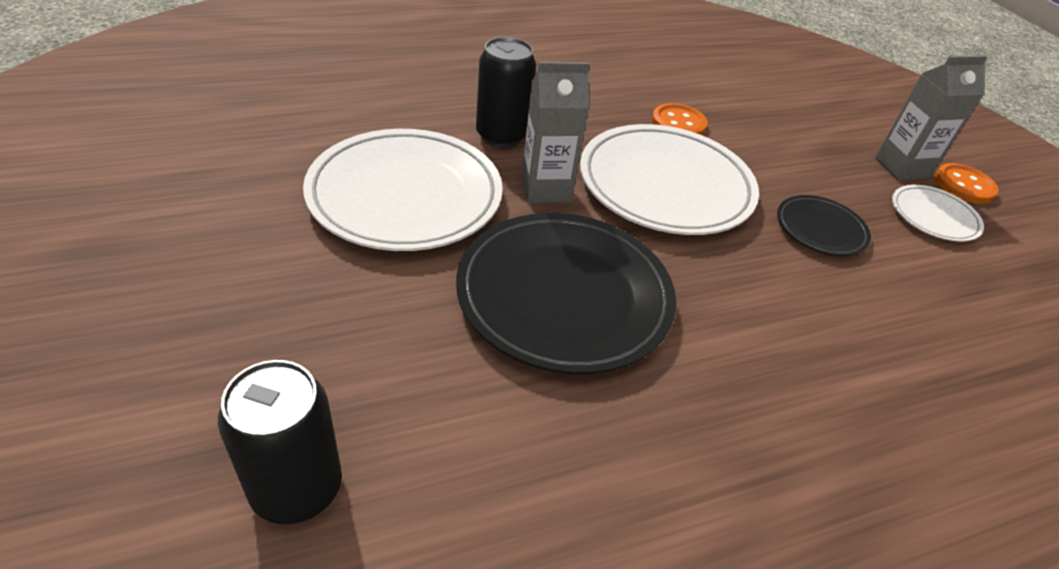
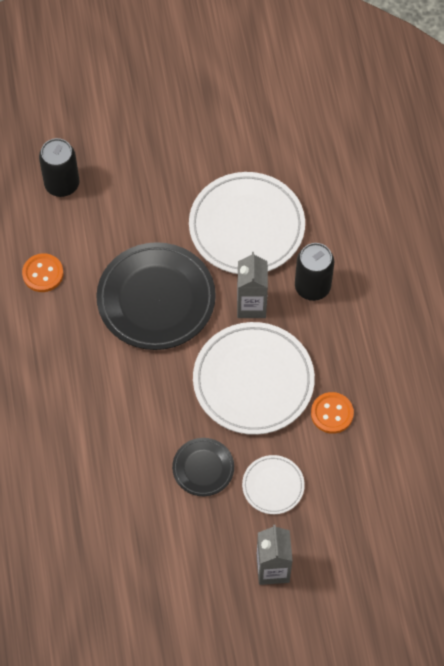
camera: 105 degrees right, 20 degrees up
(933, 217) = (212, 559): white plate -> white plate (273, 486)
(963, 185) = (248, 608): orange button -> orange button (43, 273)

